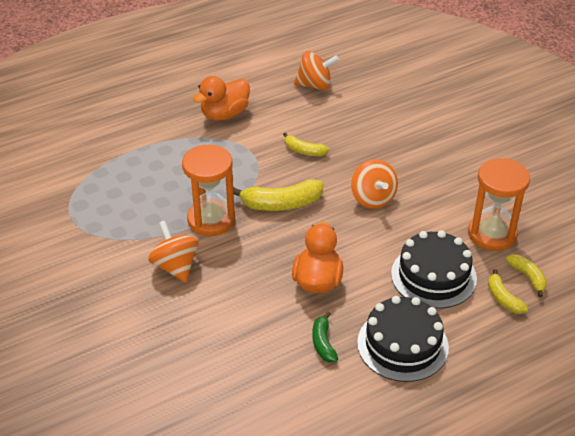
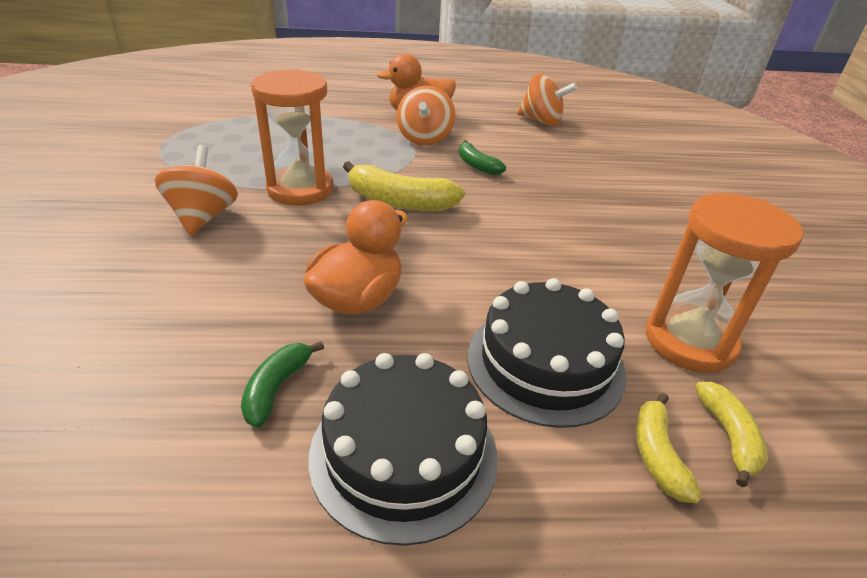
camera: 25 degrees right, 5 degrees down
(304, 151) = (477, 165): yellow banana -> green banana
(373, 199) = (525, 235): orange spinning top -> orange spinning top (424, 138)

